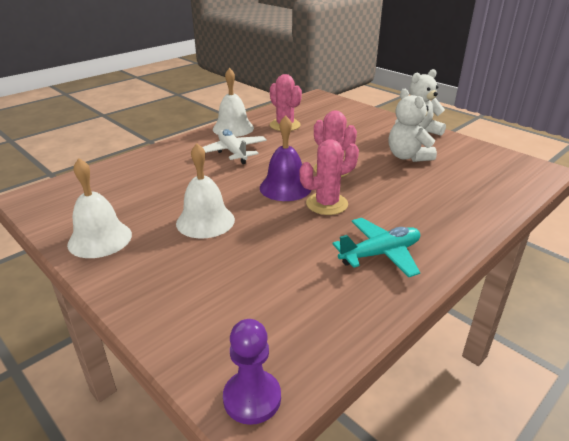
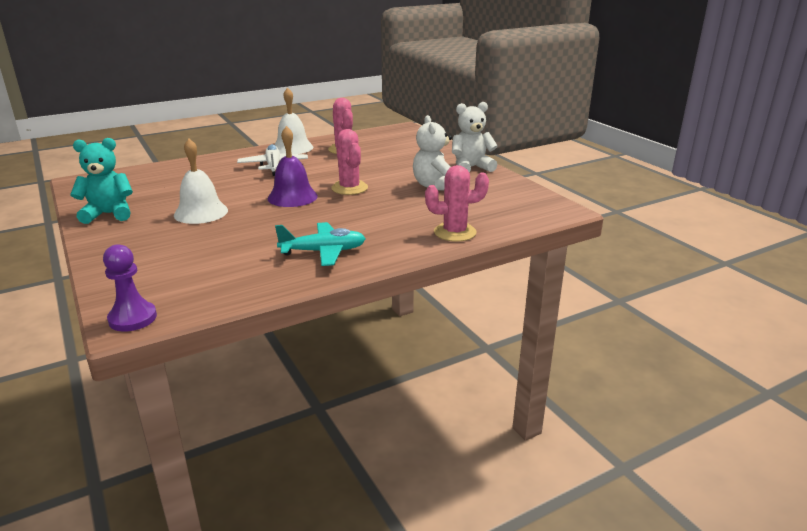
camera: 15 degrees right, 5 degrees down
(100, 239) = (109, 214): white bell -> turquoise teddy bear
(327, 204) = (316, 212): pink cactus -> pink cactus (455, 232)

